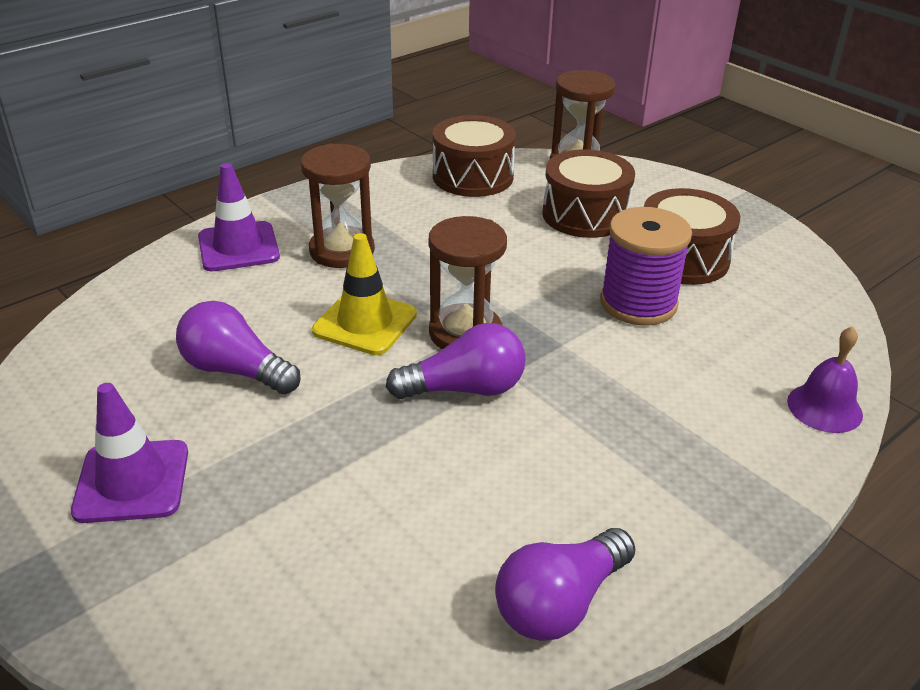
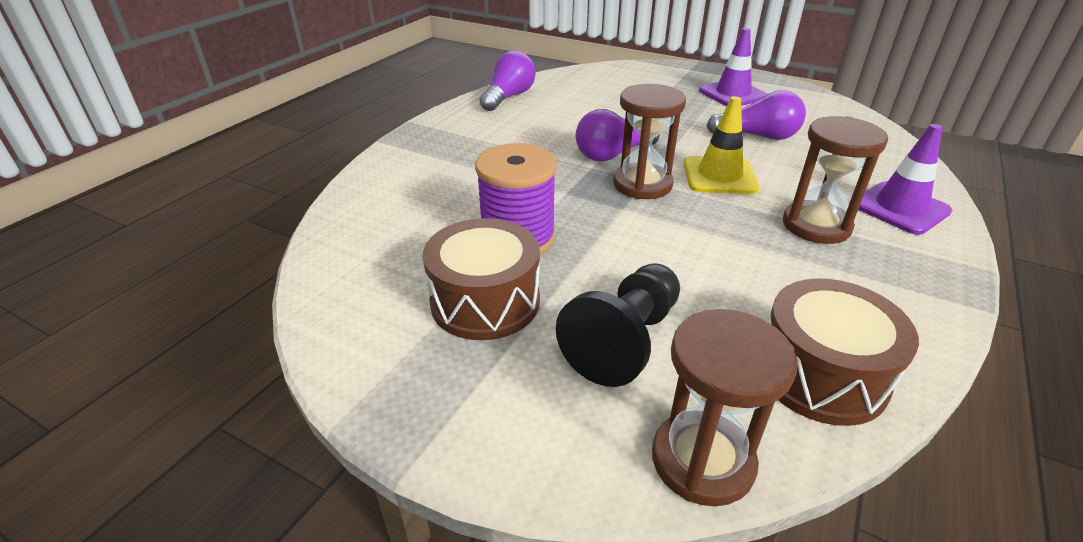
camera: 160 degrees right, 0 degrees up
(585, 215) = (624, 340): brown drum -> black pawn
(824, 407) = (360, 191): purple bell -> none

